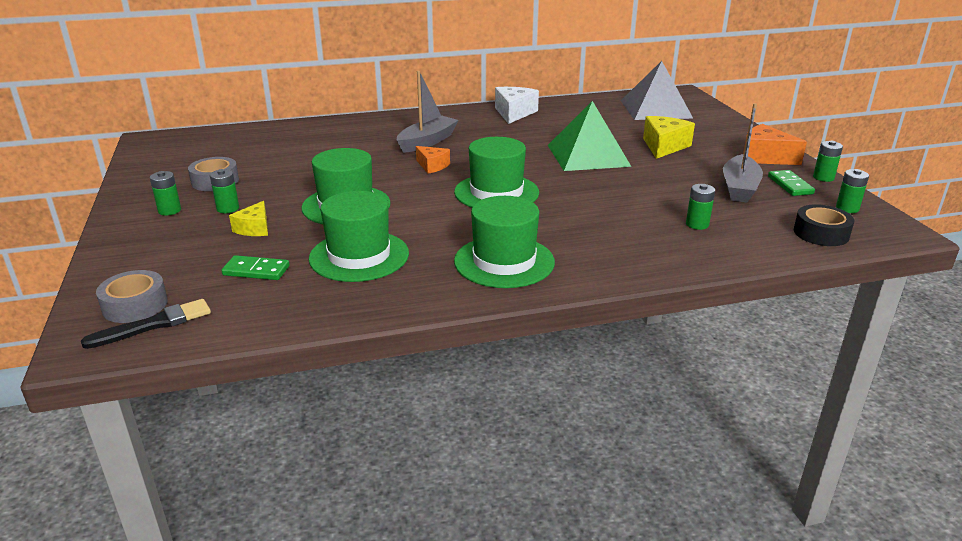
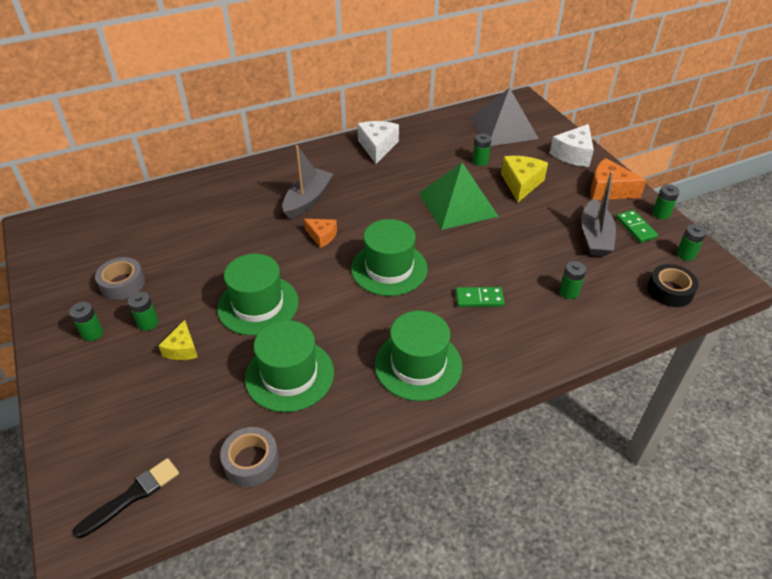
camera: 10 degrees left, 15 degrees up
(135, 305) = (105, 473): grey tape -> grey tape (251, 461)
(256, 270) = (202, 408): green domino -> green domino (479, 299)
(622, 129) = (480, 161): none -> green battery
(730, 131) = (573, 154): none -> white cheese

